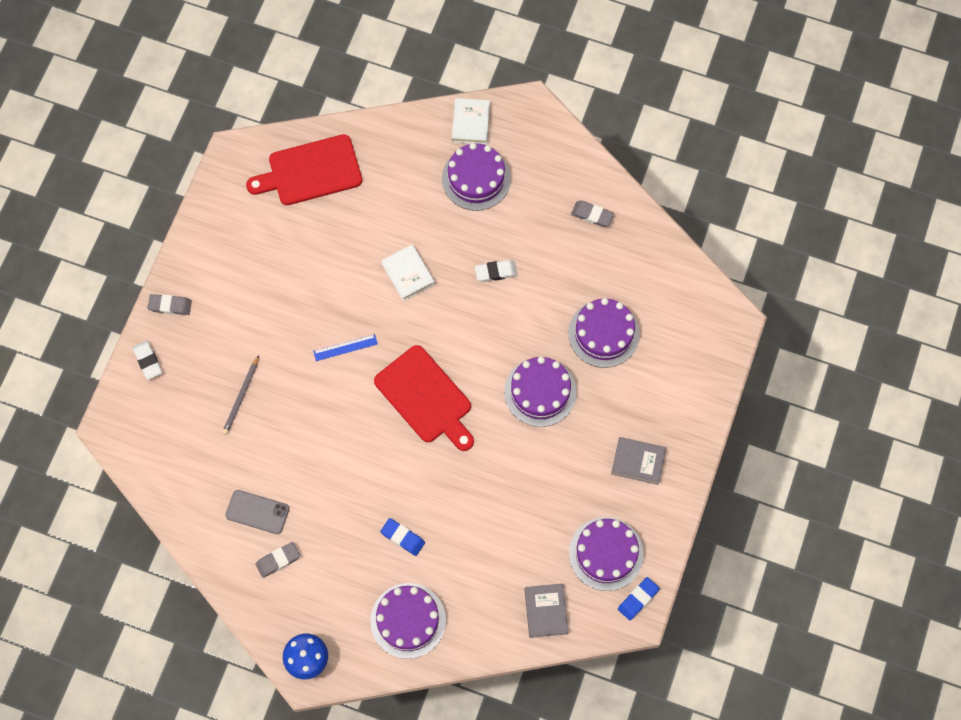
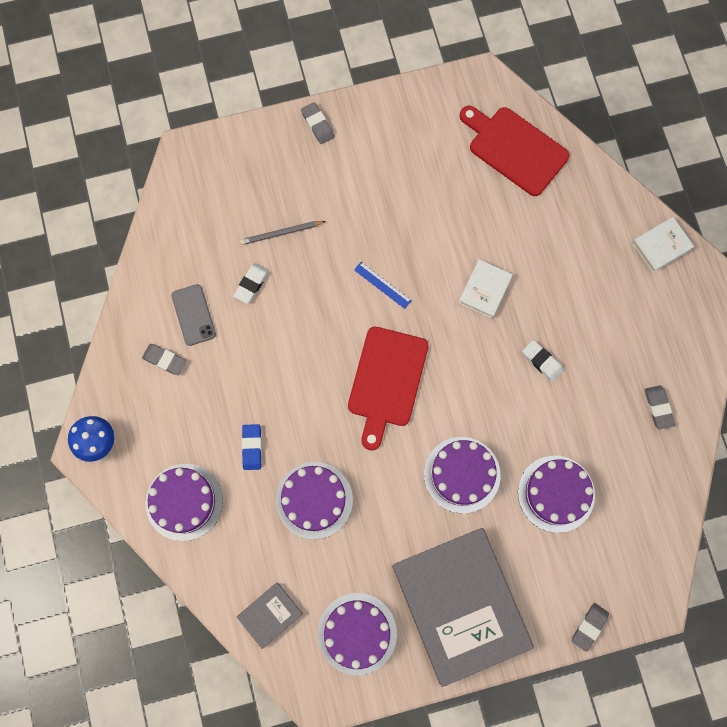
camera: 55 degrees right, 5 degrees up
(148, 361) = (259, 141): white eraser -> white eraser (251, 284)
(476, 178) = (614, 286): purple cake -> purple cake (314, 500)
(638, 461) = (460, 605): grey book -> grey book, size x2.41
(638, 599) = (335, 691): blue eraser -> none
(717, 379) = (589, 627): none -> grey eraser

